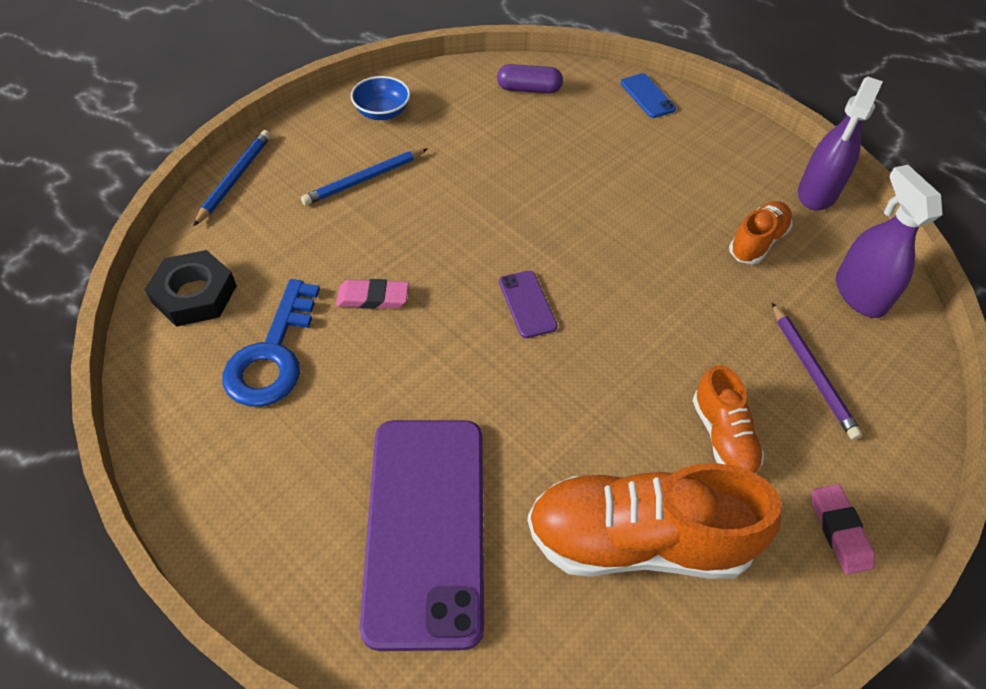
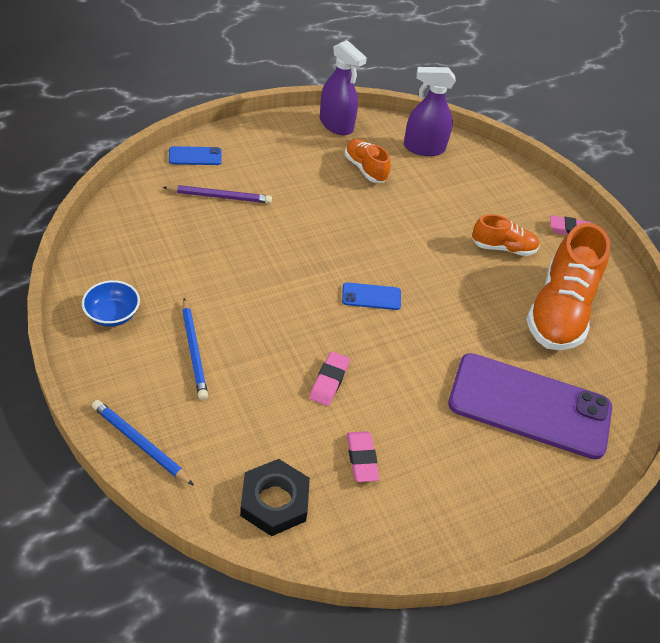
camera: 75 degrees left, 5 degrees down
(272, 355) = (361, 459): blue key -> pink eraser
(527, 304) = (371, 296): purple phone -> blue phone
(529, 89) = (143, 215): purple capsule -> none
(812, 372) = (472, 193): purple pencil -> purple pencil (219, 196)

